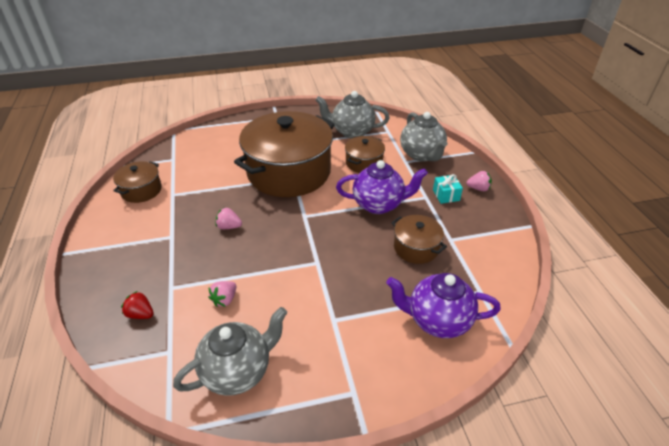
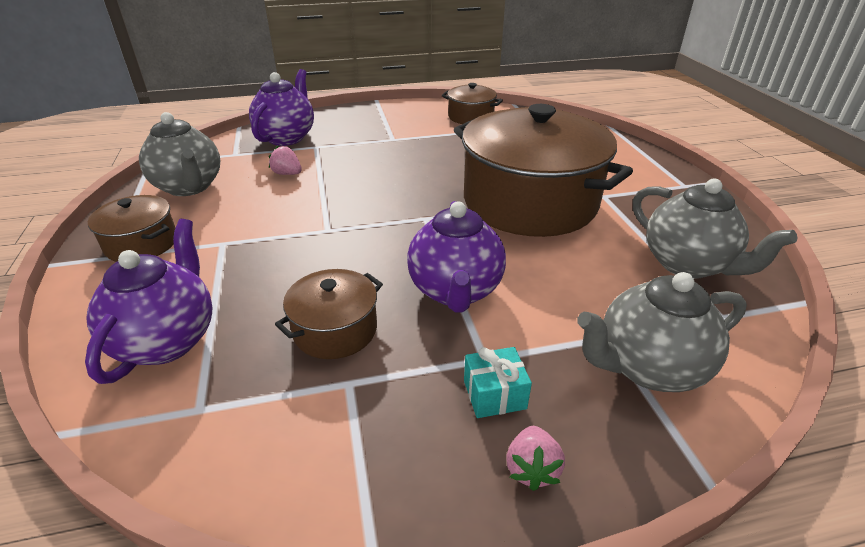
camera: 90 degrees right, 5 degrees down
(140, 314) = (287, 137): red strawberry -> purple teapot
(229, 227) = (406, 167): pink strawberry -> none
(352, 132) = (687, 264): grey teapot -> grey teapot turned 135 degrees clockwise
(364, 163) = (581, 277): brown pot -> brown pot (141, 244)

